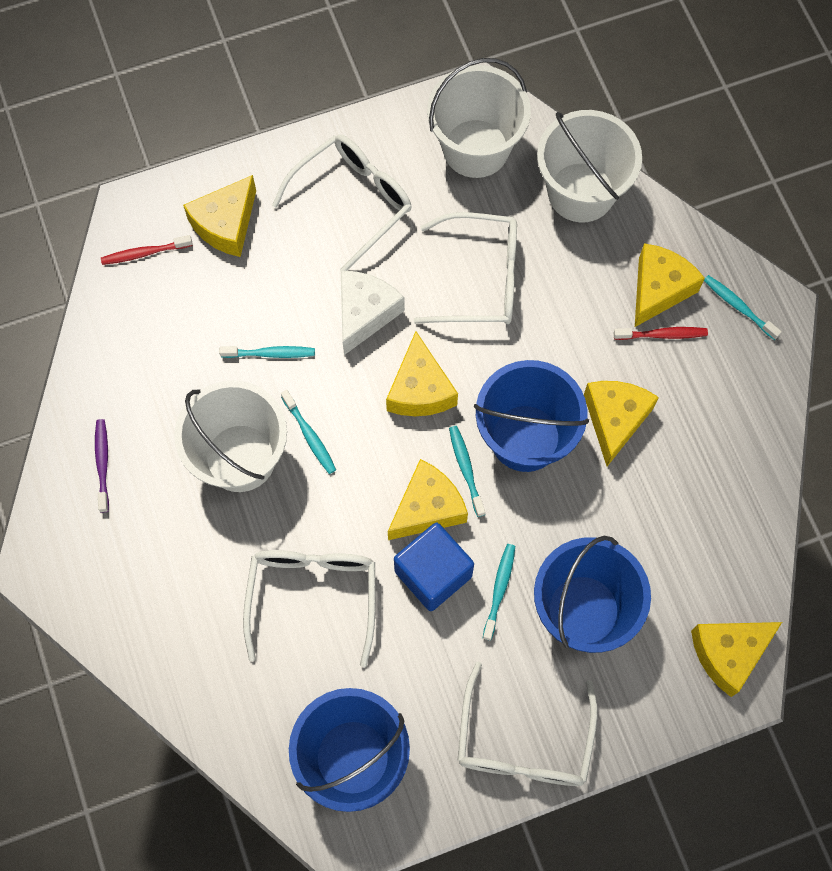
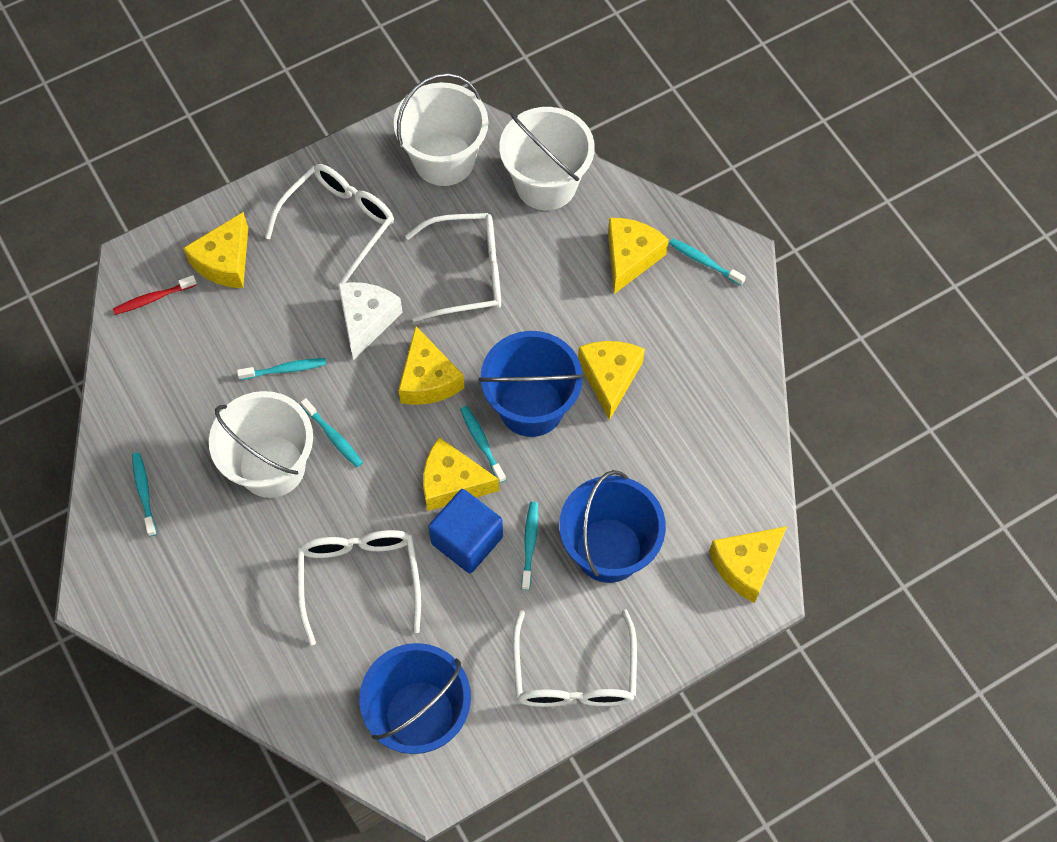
camera: 10 degrees left, 5 degrees down
(103, 464) = (144, 492): purple toothbrush -> turquoise toothbrush
(427, 508) = (452, 483): yellow cheese -> yellow cheese turned 120 degrees counterclockwise
(662, 335) = (640, 297): red toothbrush -> none

